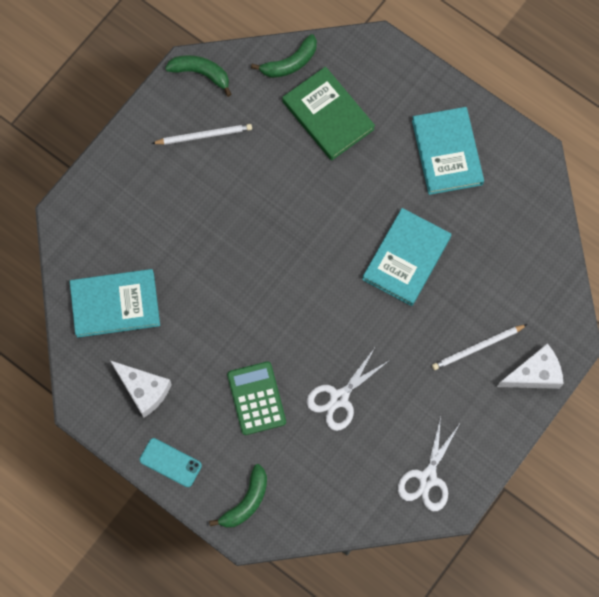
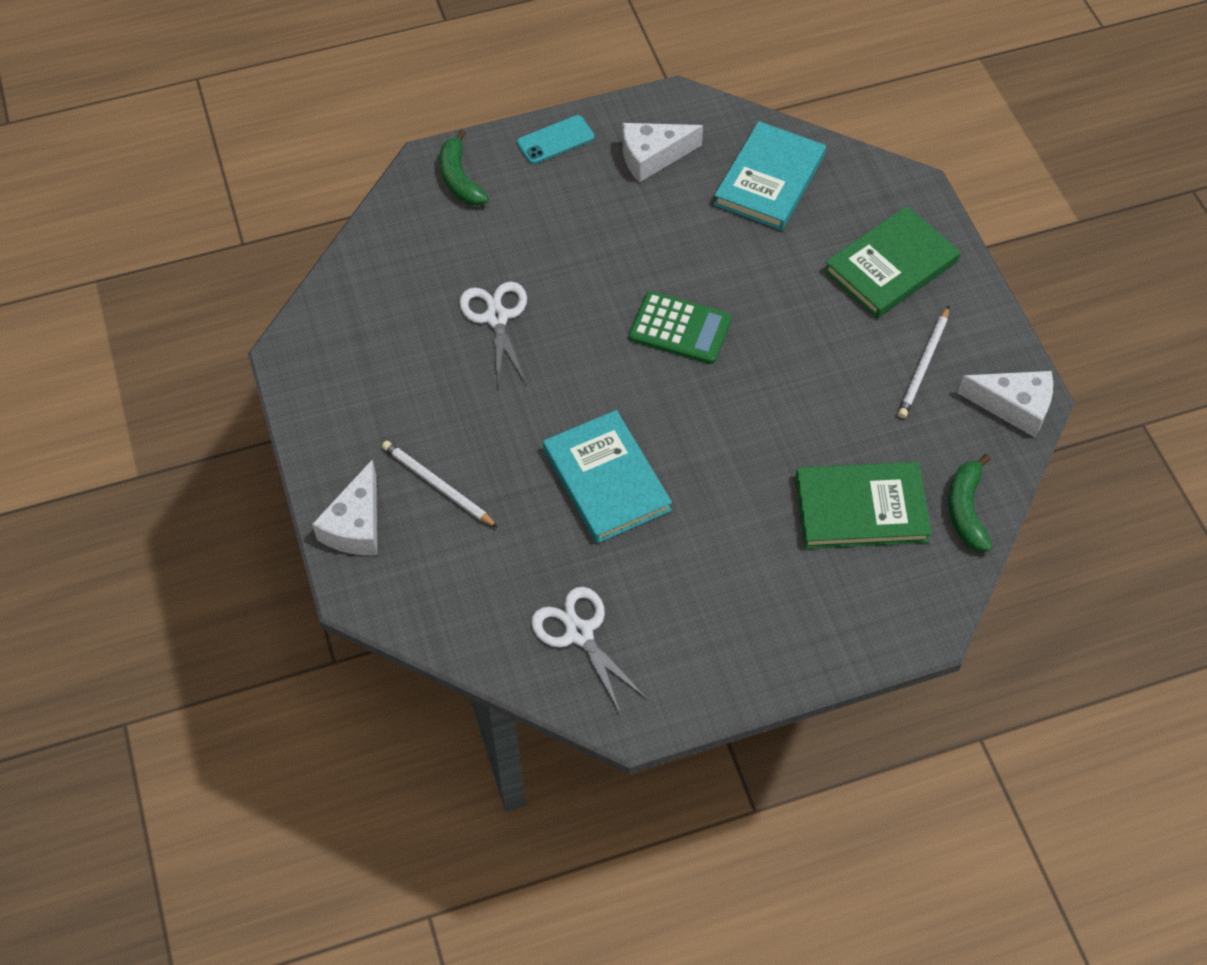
camera: 125 degrees right, 15 degrees down
(139, 193) = (891, 266): none -> green book
(201, 73) = (1014, 406): green banana -> white cheese
(256, 398) = (561, 245): green calculator -> green calculator (680, 329)
(427, 479) = (337, 346): white scissors -> white scissors (579, 633)
(447, 152) = (712, 612): turquoise book -> none
(477, 348) = (437, 485): white pencil -> white pencil turned 60 degrees counterclockwise

